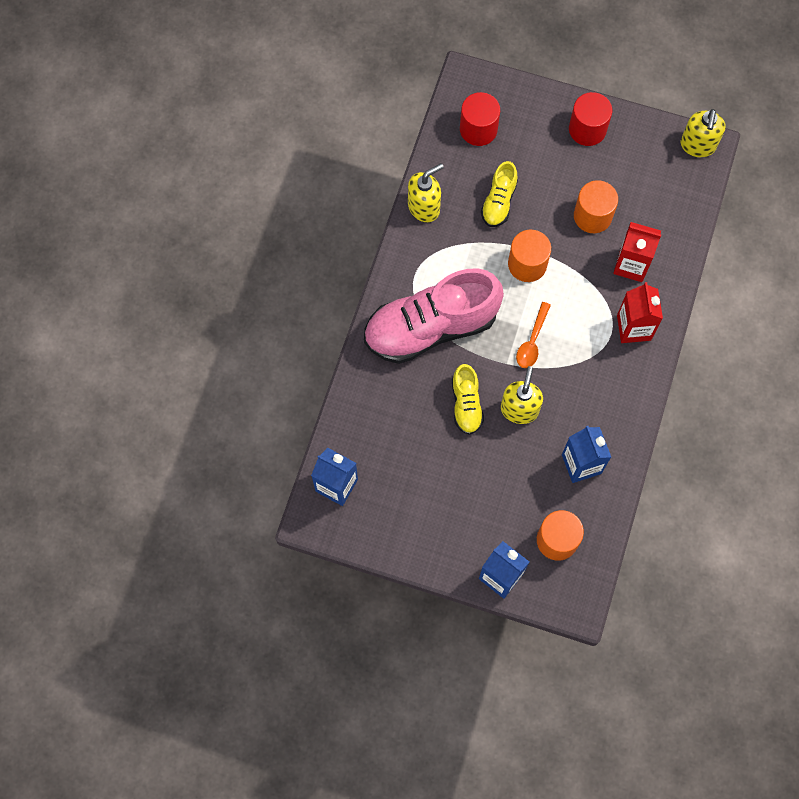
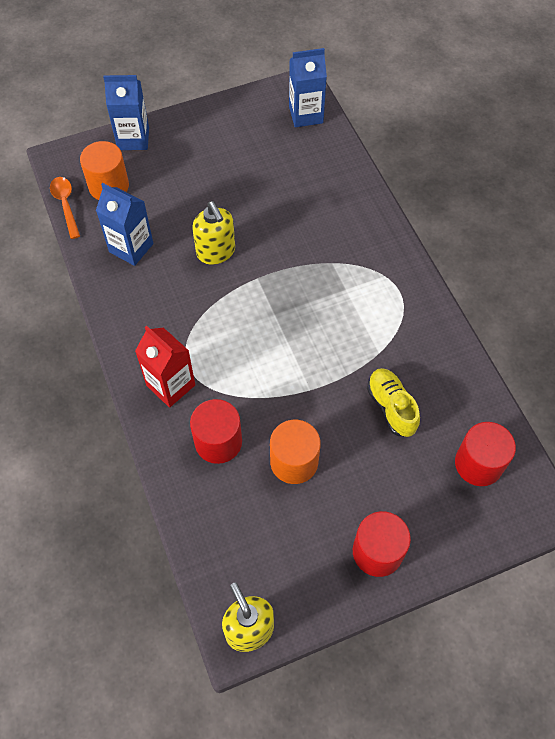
camera: 140 degrees right, 10 degrees down
(424, 207) = (450, 351): yellow soap dispenser -> none
(430, 327) = (345, 260): pink shoe -> none
(466, 404) = (262, 226): yellow shoe -> none
(527, 264) = (314, 370): orange cylinder -> none
(532, 341) = (251, 310): orange spoon -> orange spoon (66, 205)
(631, 265) = (218, 441): red carton -> red cylinder

